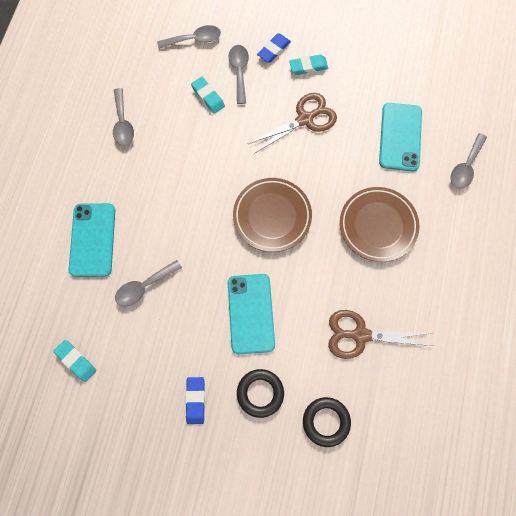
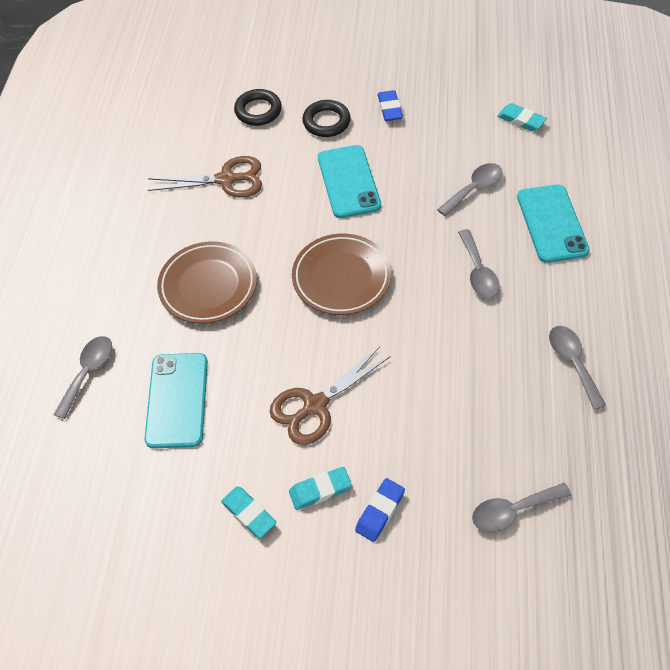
camera: 175 degrees right, 15 degrees down
(208, 97) = (463, 418): turquoise eraser -> turquoise eraser (249, 513)
(239, 71) = (426, 465): grey spoon -> grey spoon (478, 271)

